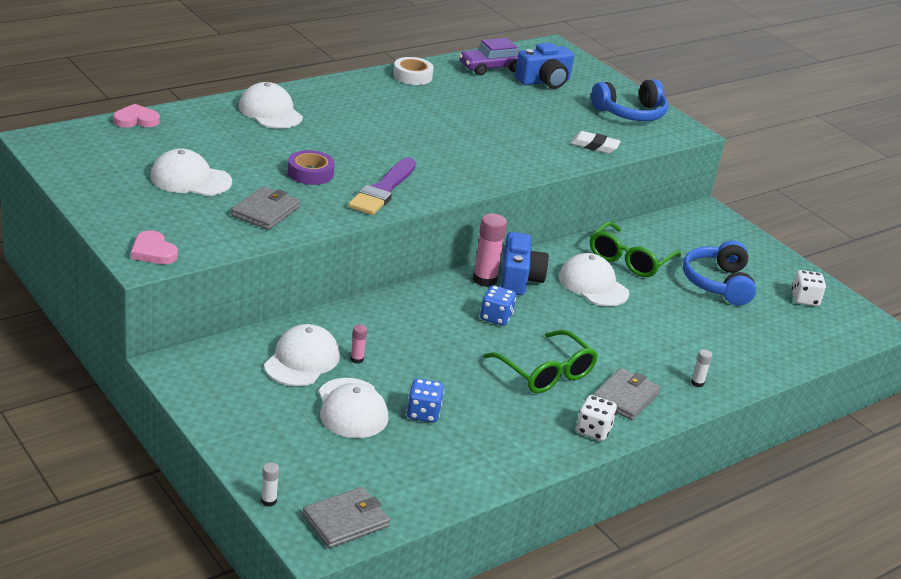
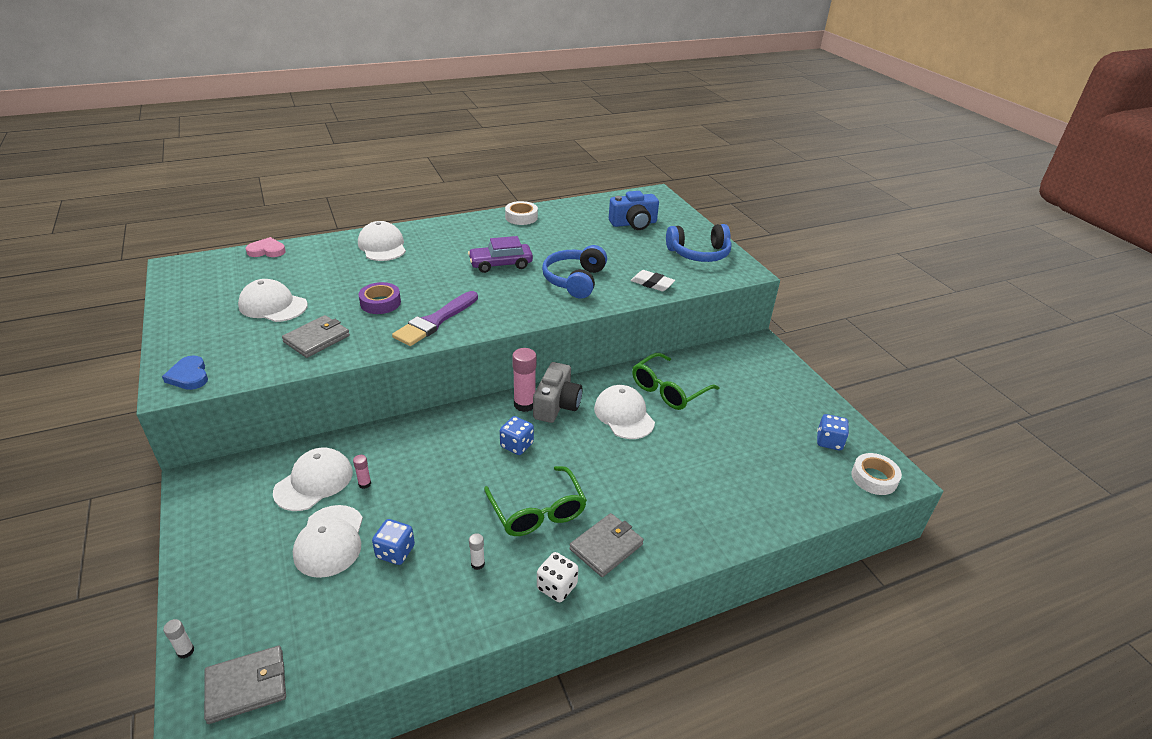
camera: 15 degrees right, 5 degrees up
(153, 252) = (189, 376): pink heart -> blue heart
(491, 68) = (592, 211): purple car -> purple car (501, 264)
(519, 278) = (556, 405): blue camera -> grey camera
(697, 383) = (687, 534): white glue stick -> white glue stick (478, 564)
(717, 283) = (746, 419): blue headphones -> blue headphones (574, 280)
(805, 299) = (829, 441): white dice -> blue dice
(855, 328) = (874, 478): none -> white tape

